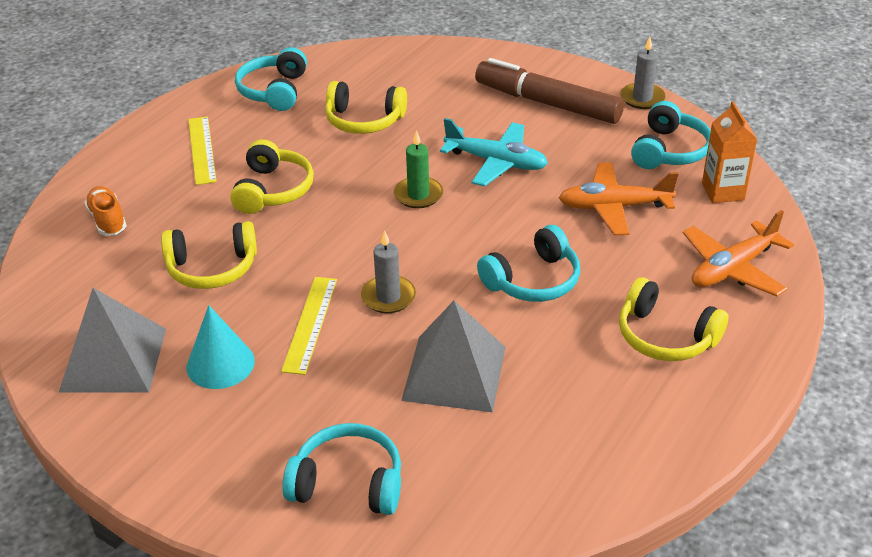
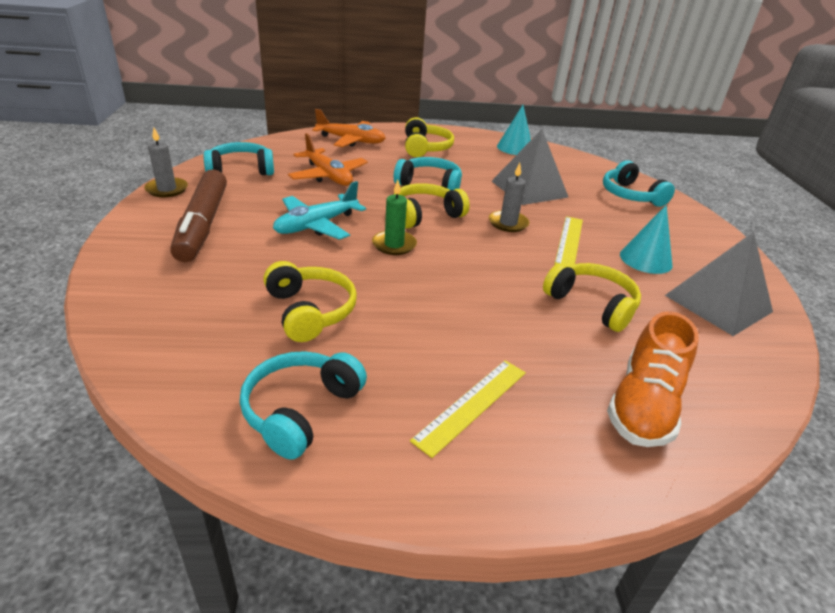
camera: 130 degrees left, 5 degrees down
(108, 220) = (643, 405): orange shoe -> orange shoe, size x1.62
(273, 190) = (472, 318): yellow headphones -> yellow headphones (425, 215)
(274, 91) = (301, 410): turquoise headphones -> turquoise headphones turned 150 degrees clockwise
(310, 324) = (569, 241): yellow ruler -> yellow ruler turned 45 degrees counterclockwise
(496, 162) = (316, 225): turquoise plane -> turquoise plane turned 120 degrees counterclockwise
(611, 455) = (515, 148): none -> turquoise cone
(723, 191) = (277, 150): orange carton -> none

